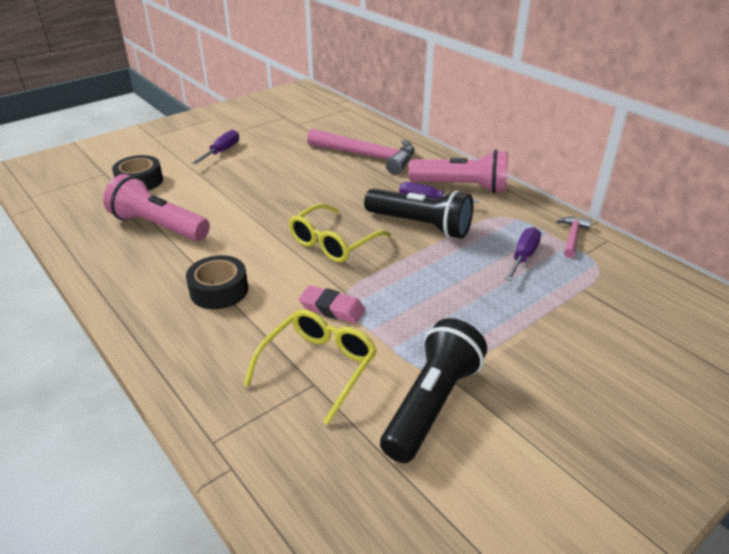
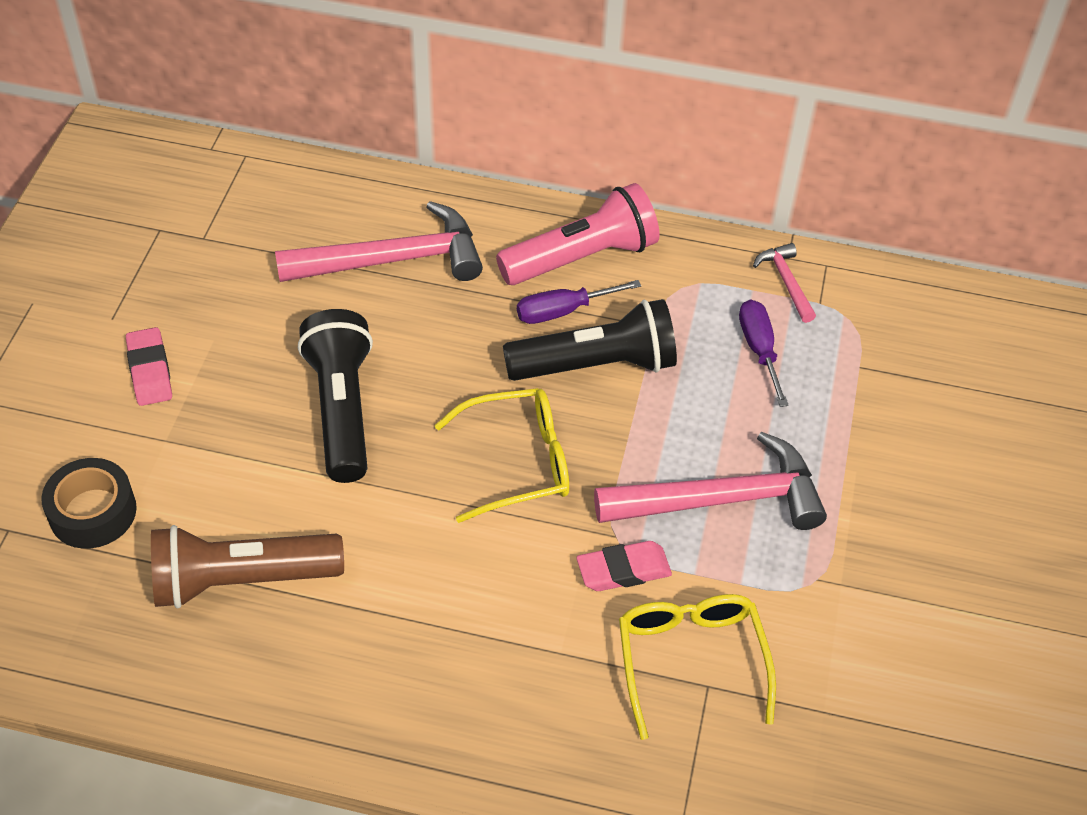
camera: 40 degrees left, 15 degrees up
(158, 226) = (240, 580): pink flashlight -> brown flashlight
(219, 290) = (459, 632): black tape -> none
(222, 151) = (150, 371): purple screwdriver -> pink eraser
(333, 243) = (517, 462): yellow glasses -> yellow glasses turned 105 degrees counterclockwise
(425, 306) = (721, 499): none -> pink hammer
(432, 403) = (842, 627): black flashlight -> black flashlight (341, 409)

